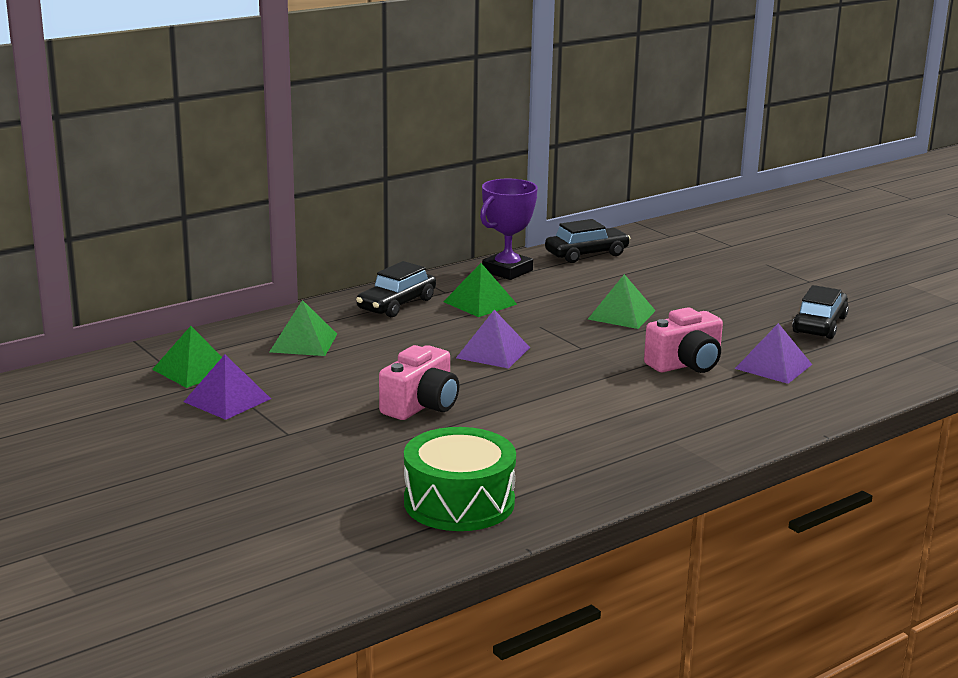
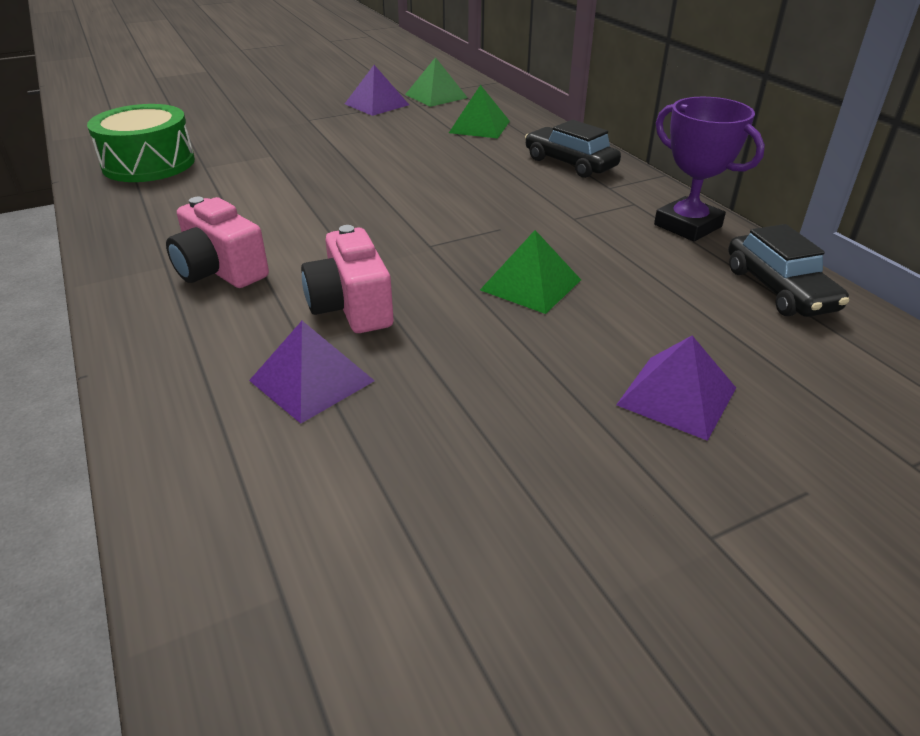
camera: 100 degrees right, 15 degrees up
(421, 406) = (326, 161): pink camera -> pink camera (220, 271)
(480, 303) = (574, 202): green pyramid -> none
(493, 352) = (432, 198): purple pyramid -> purple pyramid (677, 396)
(820, 325) = (461, 481): black car -> none

